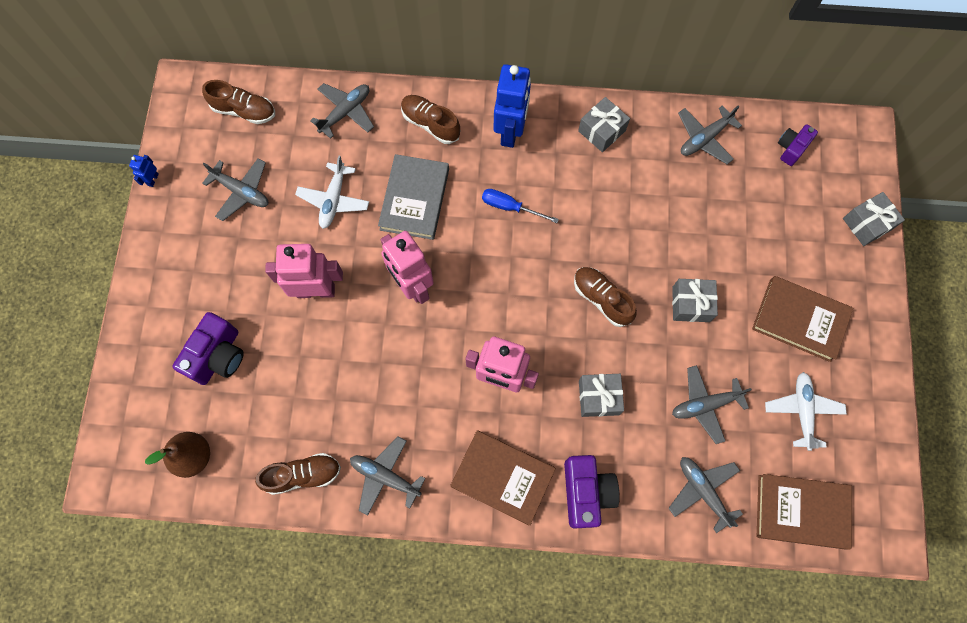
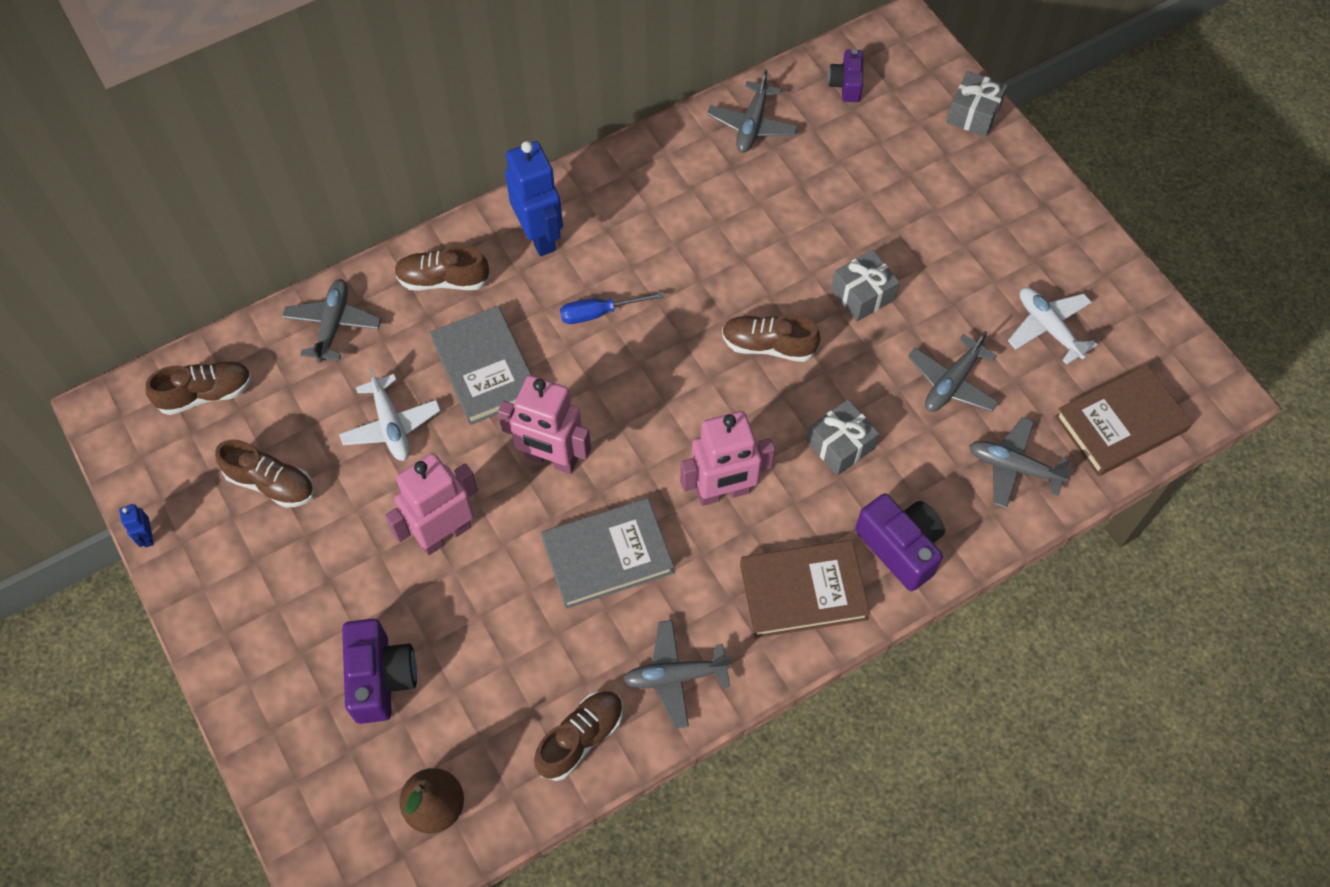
camera: 35 degrees left, 10 degrees down
(241, 191) = (271, 483): grey plane -> brown shoe
(400, 371) = (607, 556): none -> grey book
(602, 131) = (639, 178): grey gift -> none
(799, 320) = (980, 243): brown book -> none

